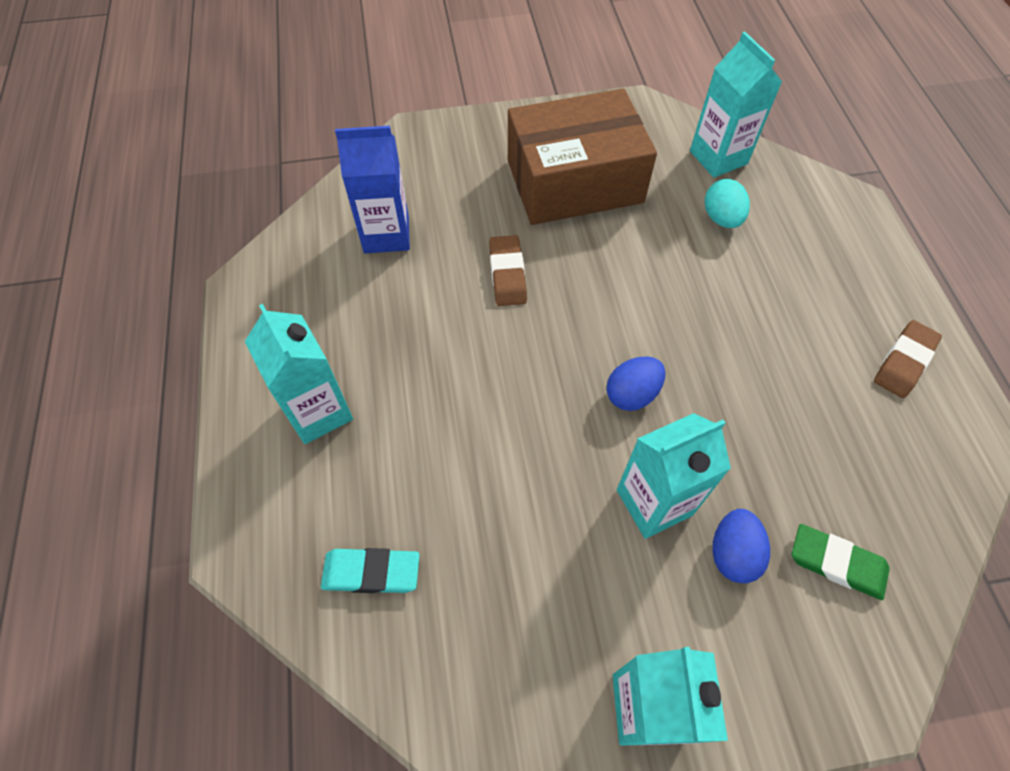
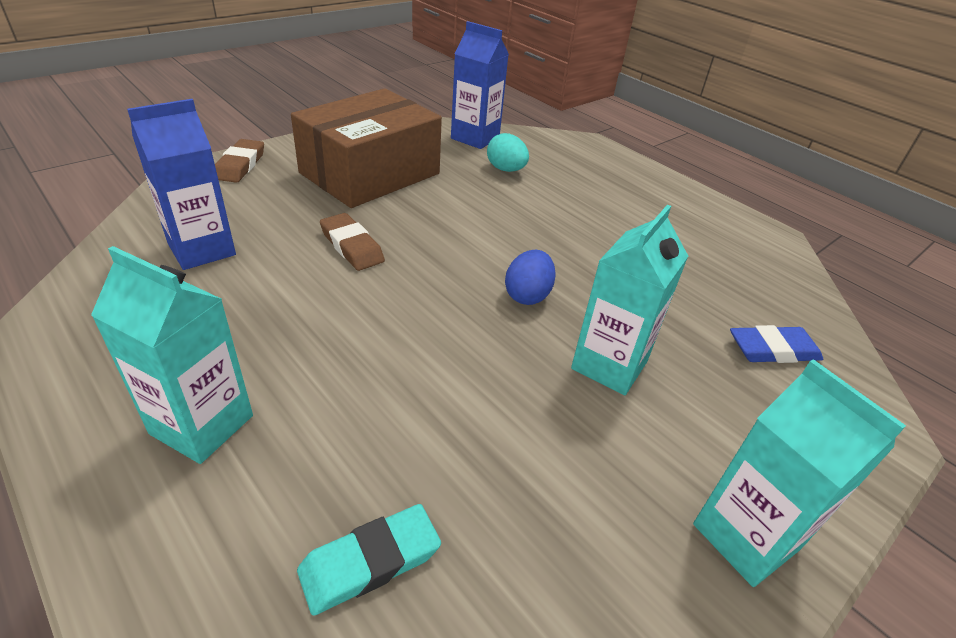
camera: 35 degrees left, 20 degrees down
(718, 157) = (475, 138): turquoise carton -> blue carton
(732, 553) = (699, 376): blue egg -> none
(837, 563) = (773, 350): green eraser -> blue eraser
(904, 362) = (696, 215): brown eraser -> brown eraser (240, 165)

